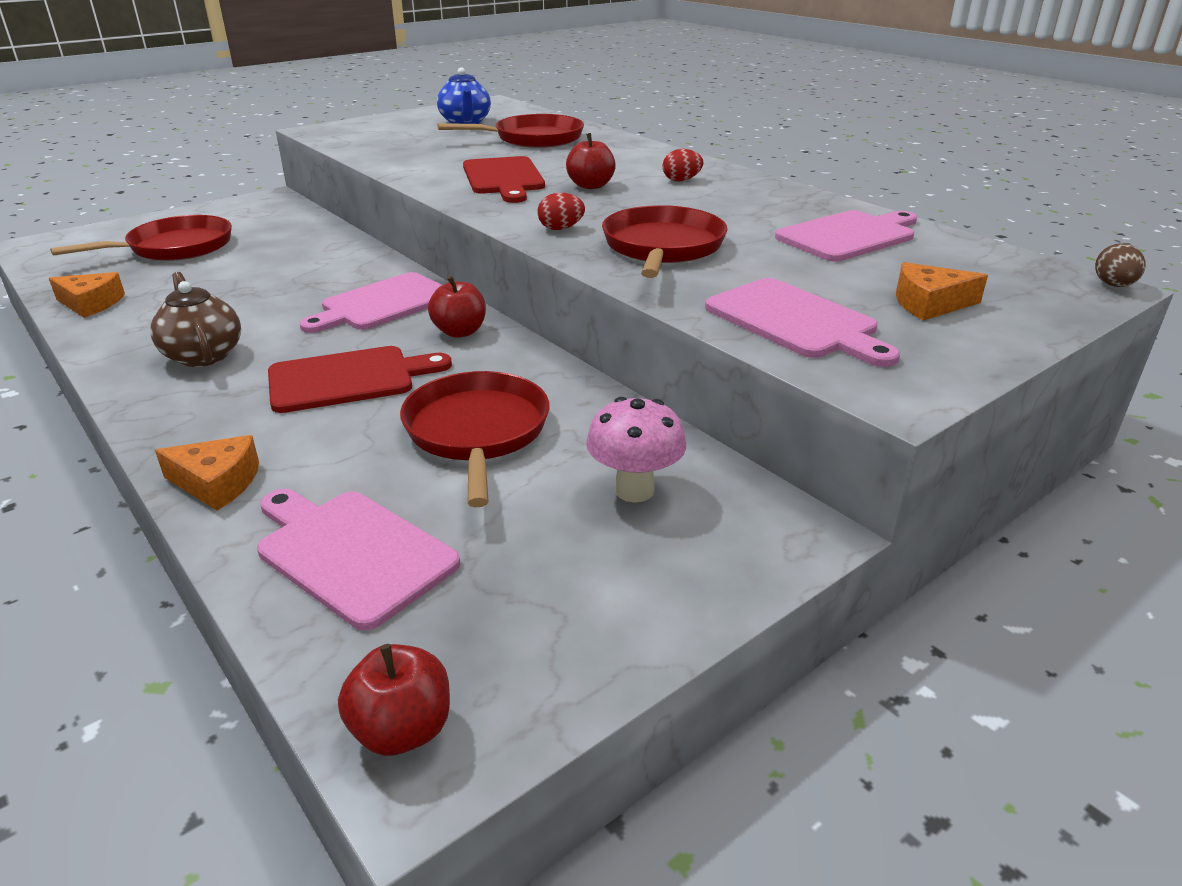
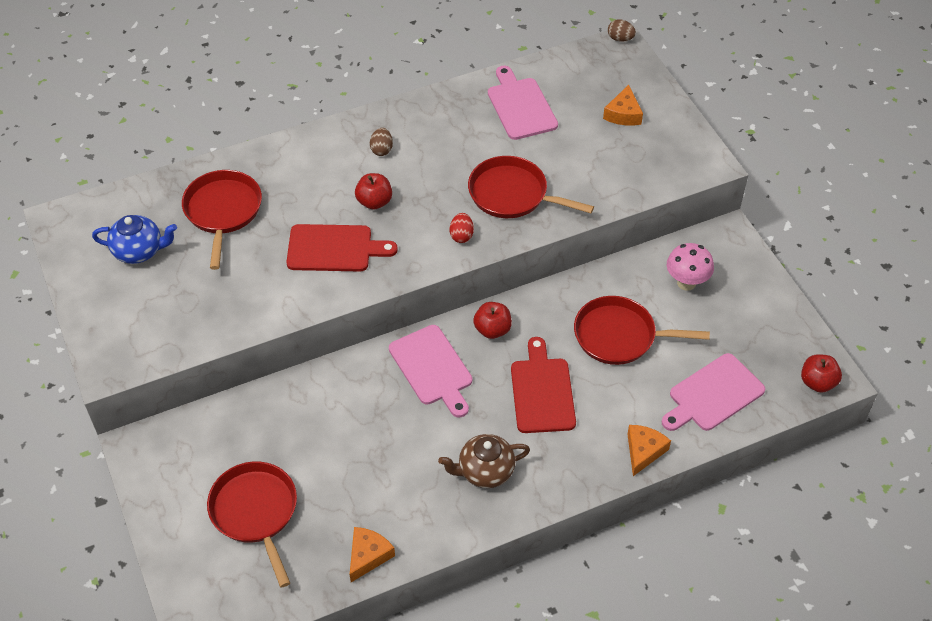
camera: 75 degrees left, 20 degrees up
(681, 180) = (381, 150): red egg -> brown egg
(795, 321) = (630, 170): pink cutting board -> none

